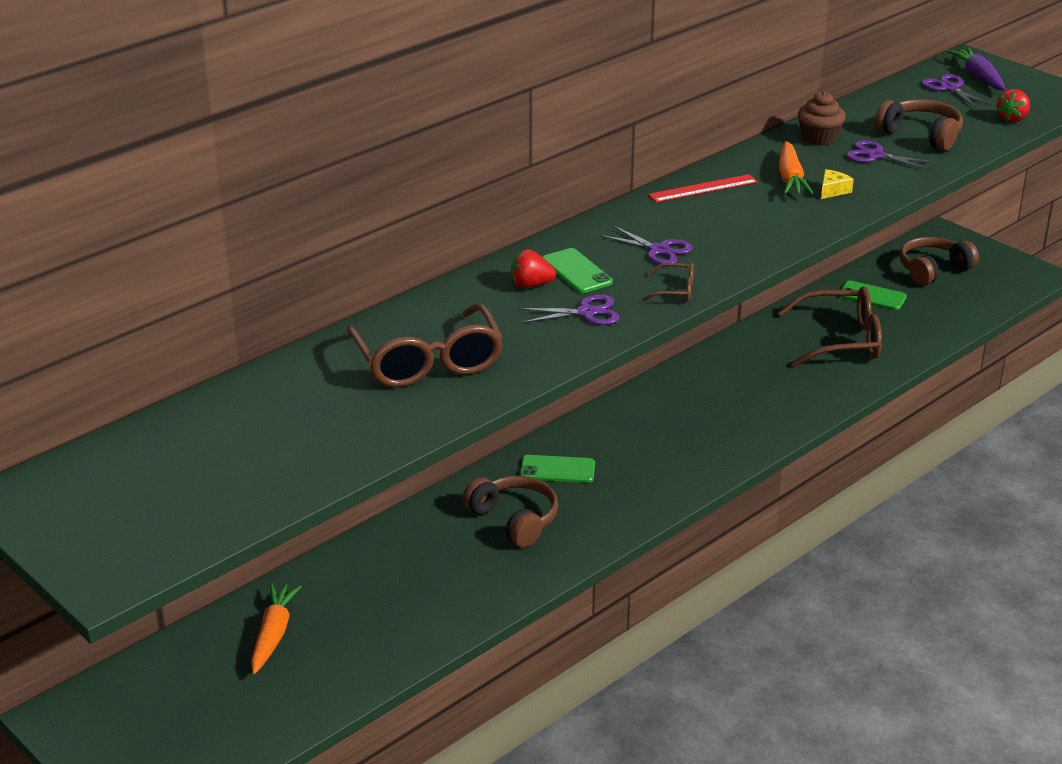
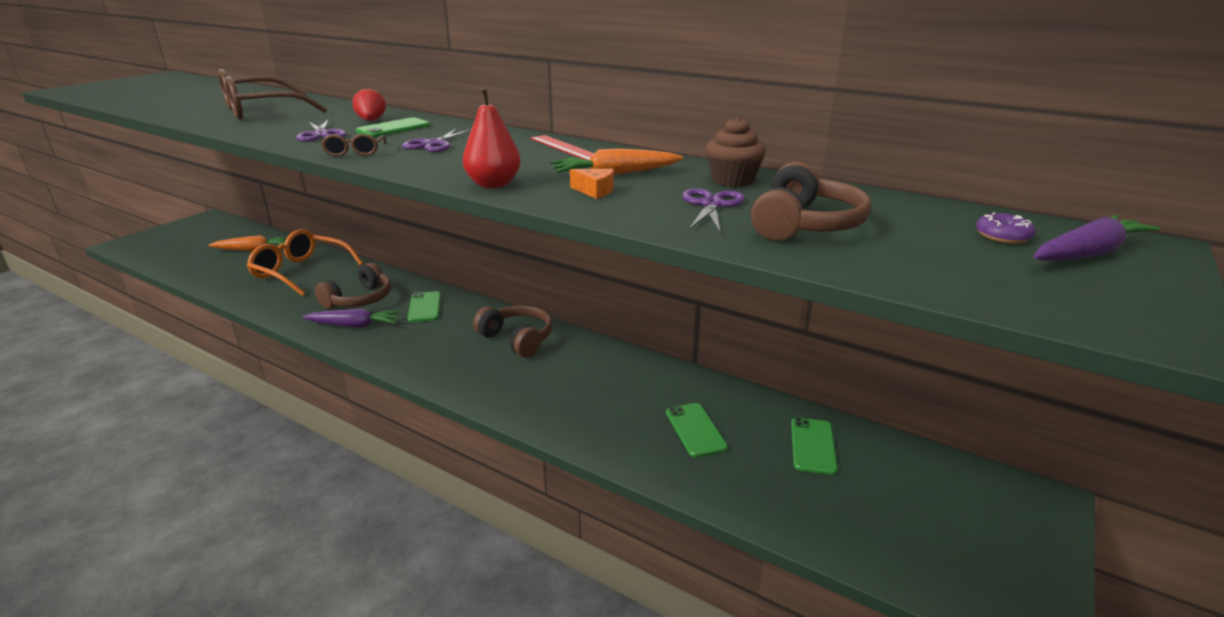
camera: 75 degrees right, 5 degrees down
(393, 577) = (301, 272): none -> orange glasses
(585, 521) = (354, 325): none -> purple carrot
(805, 228) = (493, 184): none -> red pear
(833, 190) = (595, 191): yellow cheese -> orange cheese
(841, 340) = (695, 430): brown glasses -> green phone
(933, 270) = (928, 495): brown headphones -> brown headphones (517, 339)
(949, 88) = (1002, 236): purple scissors -> purple donut
(1012, 119) = (954, 281): red strawberry -> none

